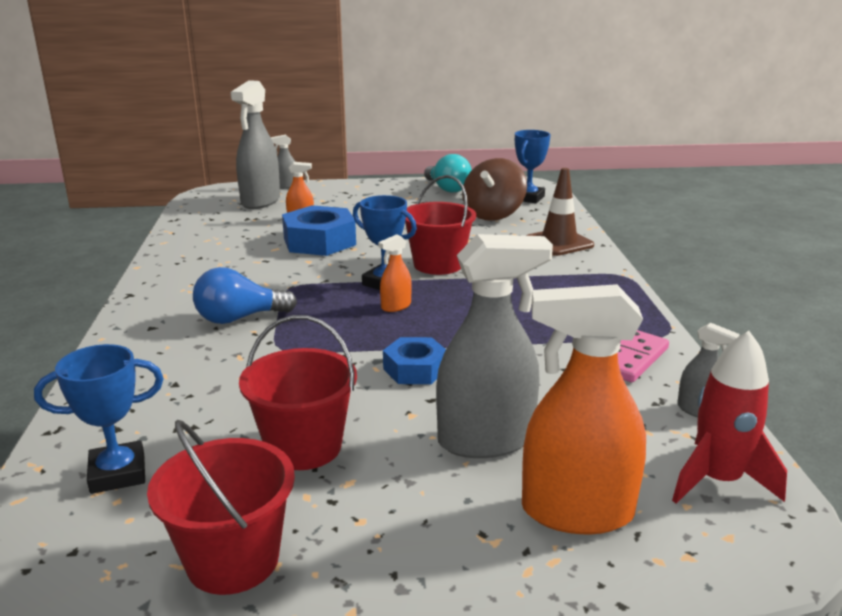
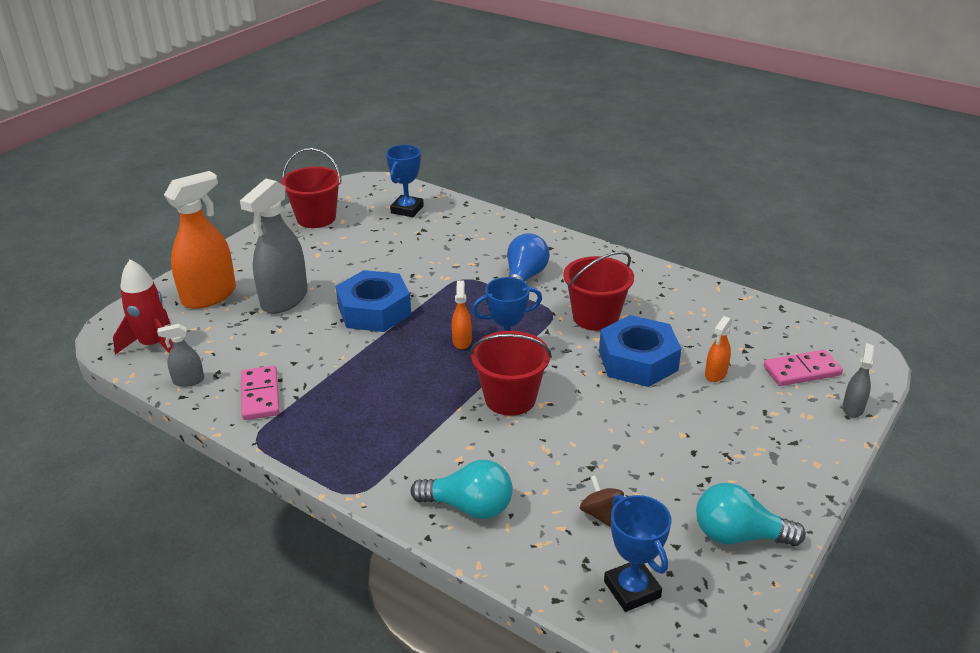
camera: 130 degrees right, 10 degrees up
(260, 201) = (801, 371): grey spray bottle -> pink domino
(304, 447) = (358, 253): red bucket -> red bucket (595, 317)
(415, 369) = (374, 310): blue nut -> blue nut, size x1.66
(493, 214) = (600, 514): brown spinning top -> brown spinning top, size x0.50
(559, 242) = (469, 507): brown traffic cone -> turquoise light bulb

